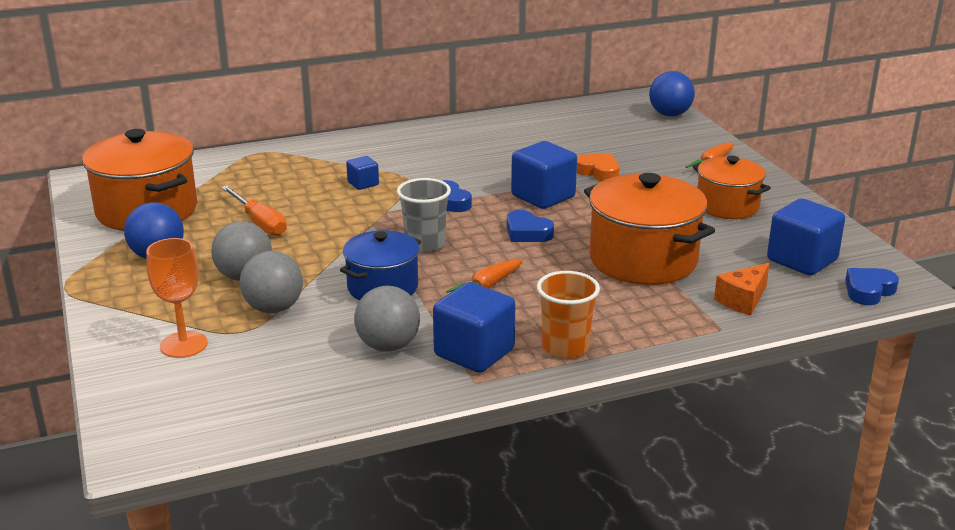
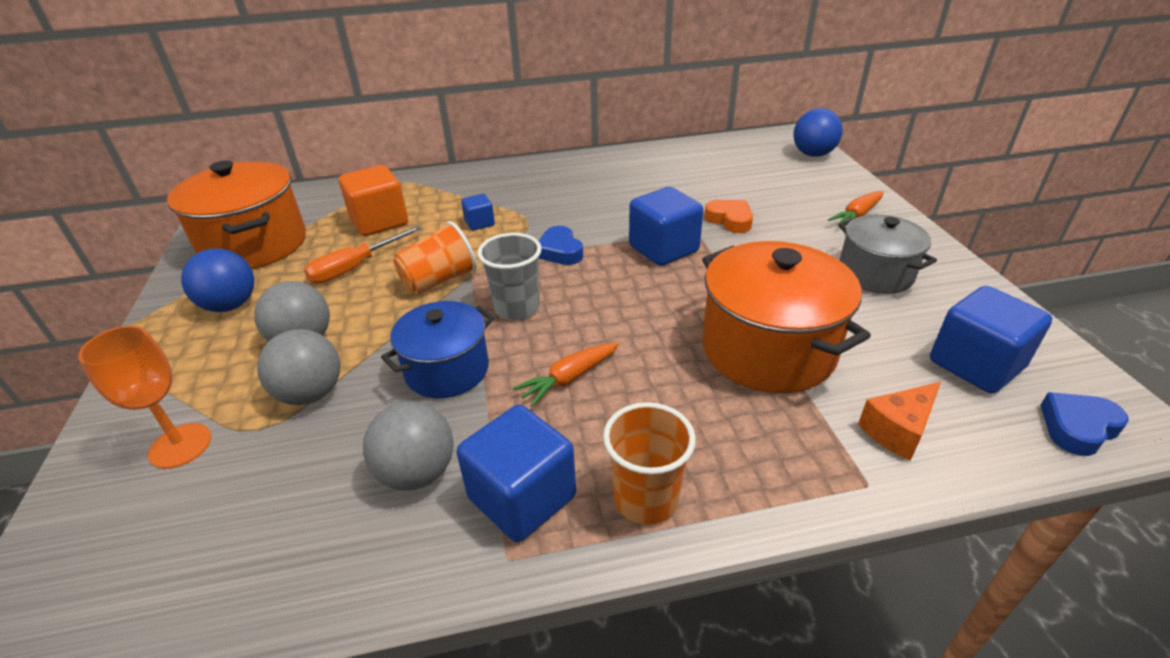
camera: 10 degrees right, 10 degrees up
(260, 223) = (355, 267): orange screwdriver -> orange screwdriver turned 75 degrees clockwise
(262, 186) = (379, 222): none -> orange cube
(345, 229) = (439, 280): none -> orange cup
(527, 233) = (636, 298): blue heart -> none
(727, 206) = (875, 274): orange pot -> grey pot

